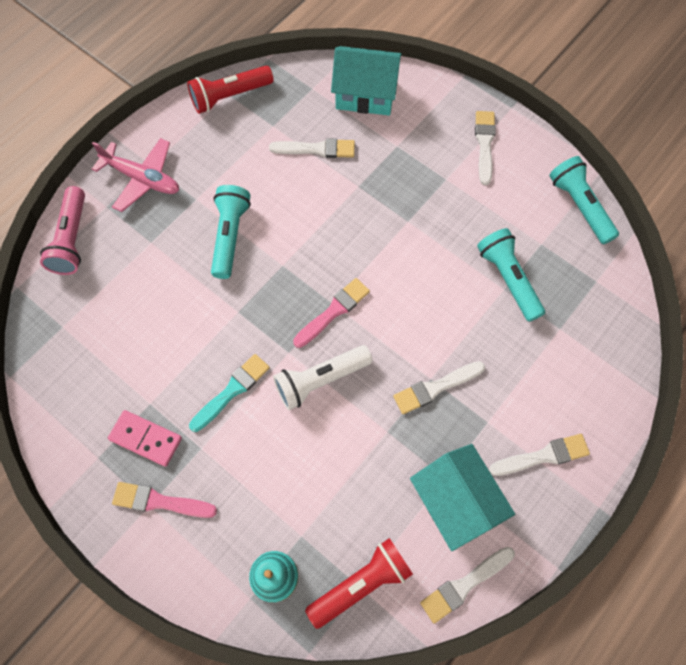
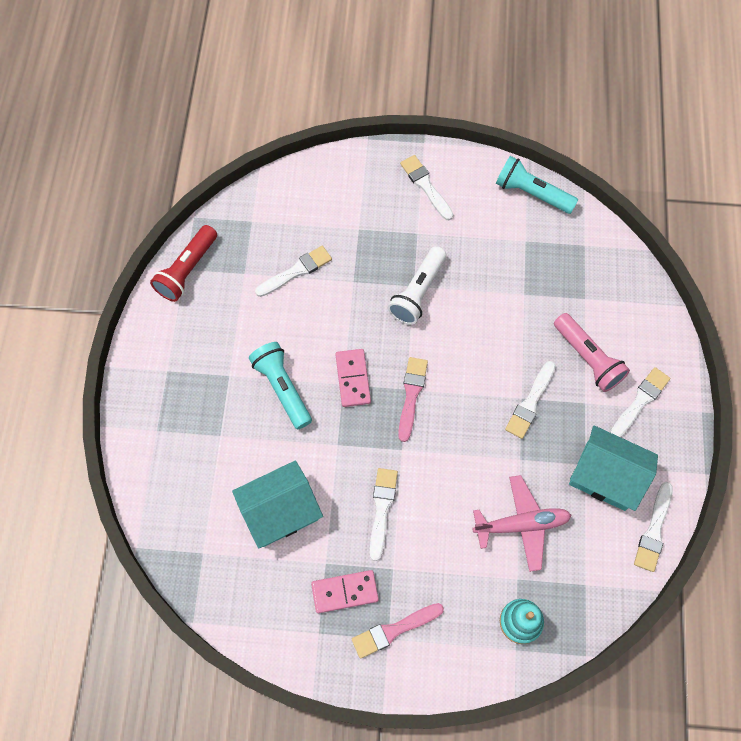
camera: 35 degrees left, 0 degrees up
(72, 239) = (150, 477): pink flashlight -> pink flashlight (587, 358)
(142, 179) = (169, 387): pink plane -> pink plane (521, 524)
(232, 391) = (382, 509): turquoise brush -> white brush
(294, 265) = (352, 379): none -> pink domino
(320, 380) = (442, 454): white flashlight -> white flashlight (418, 292)
(361, 584) = (584, 582): red flashlight -> none
(365, 94) = (300, 200): turquoise house -> turquoise house (280, 511)
(508, 279) = (521, 284): turquoise flashlight -> none

